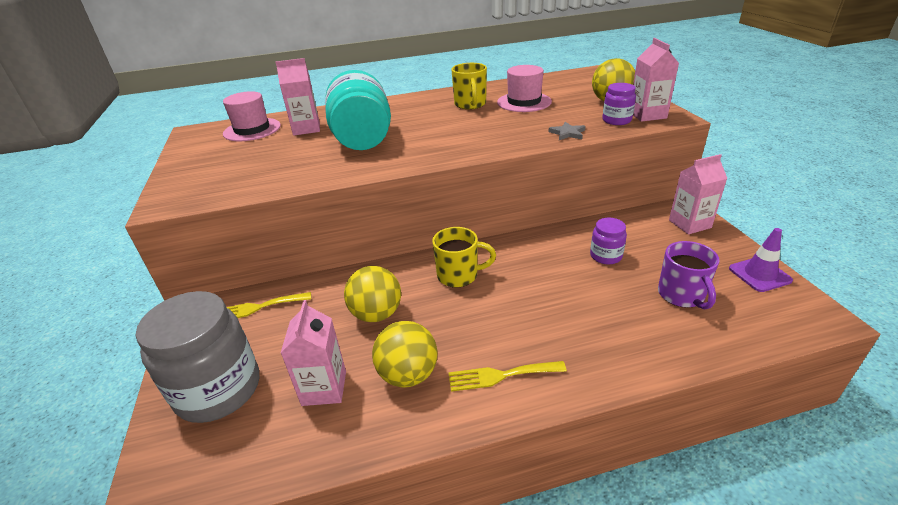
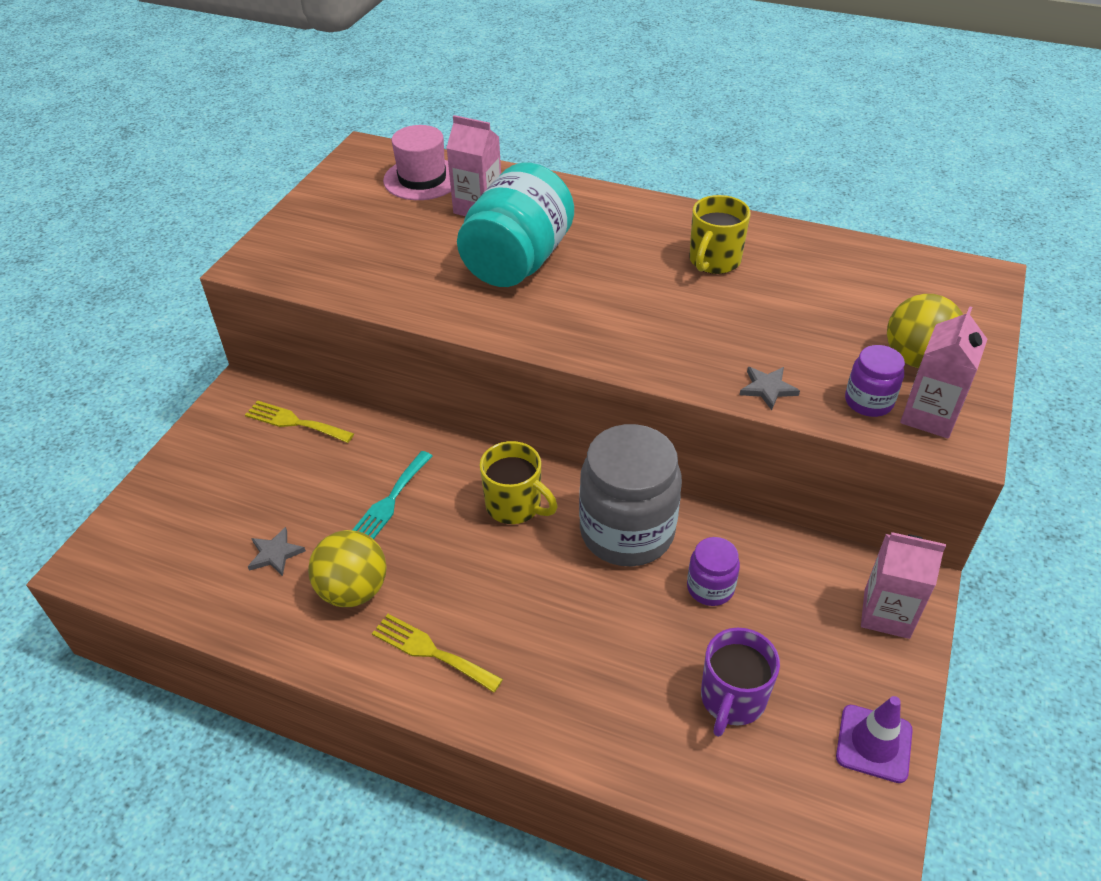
camera: 35 degrees right, 10 degrees up
(218, 390) = (198, 496): grey jar -> grey jar (627, 532)
(324, 388) = (275, 554): pink carton -> grey star
(376, 314) = (390, 501): yellow ball -> turquoise fork
(524, 102) = (791, 294): pink hat -> none

